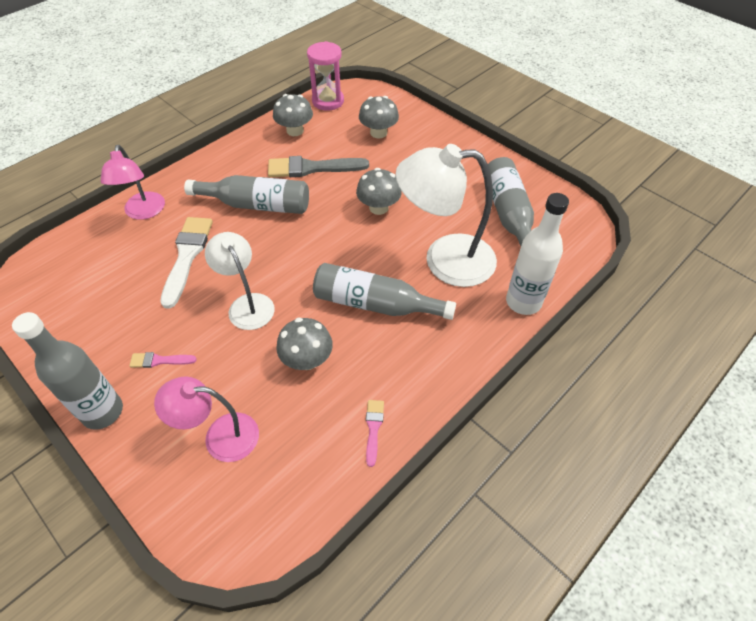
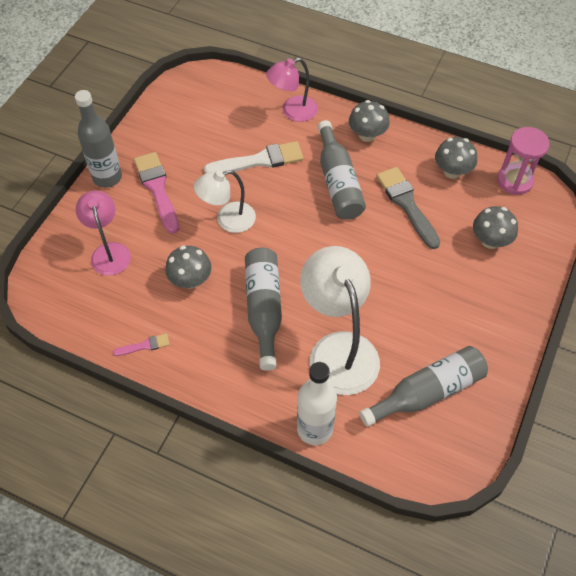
camera: 70 degrees right, 5 degrees up
(159, 360) = (157, 189): pink brush -> pink brush, size x2.03
(247, 304) = (228, 220): white lamp -> white lamp turned 150 degrees counterclockwise
(378, 207) = (381, 275): grey mushroom -> grey mushroom (367, 135)

